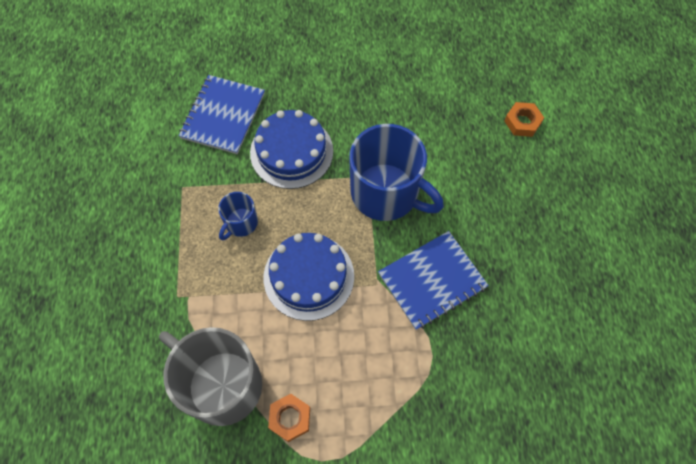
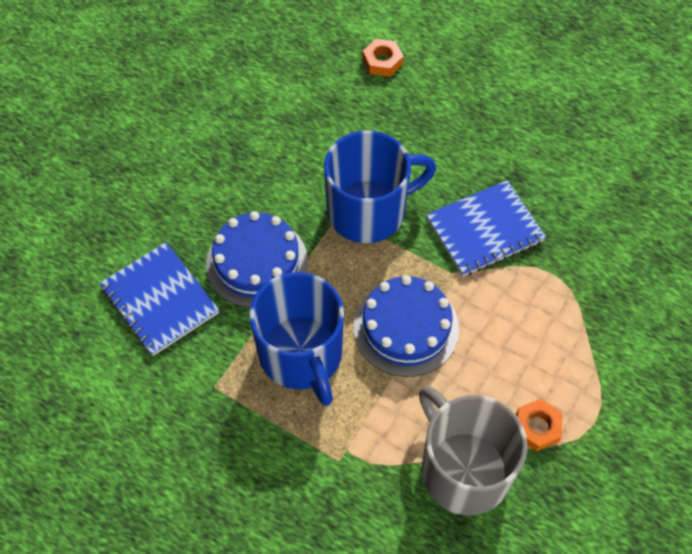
camera: 55 degrees left, 5 degrees down
(222, 384) = (464, 469): grey mug -> grey mug turned 75 degrees clockwise
(240, 223) = (301, 355): blue mug -> blue mug, size x2.09
(432, 281) = (485, 230): blue notebook -> blue notebook turned 60 degrees clockwise

